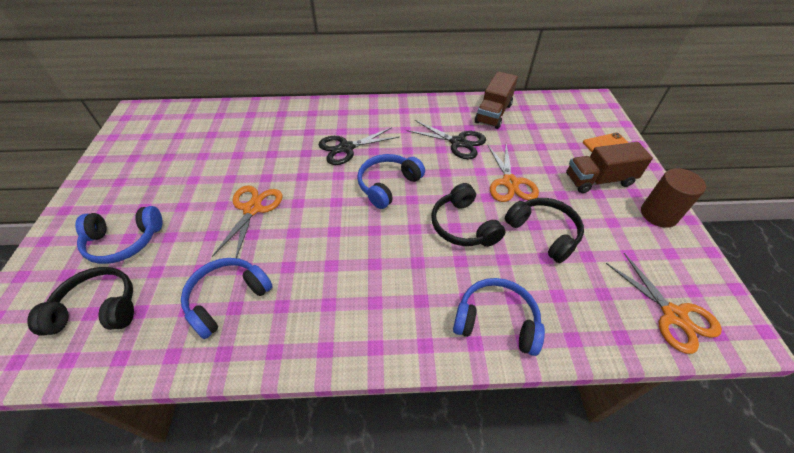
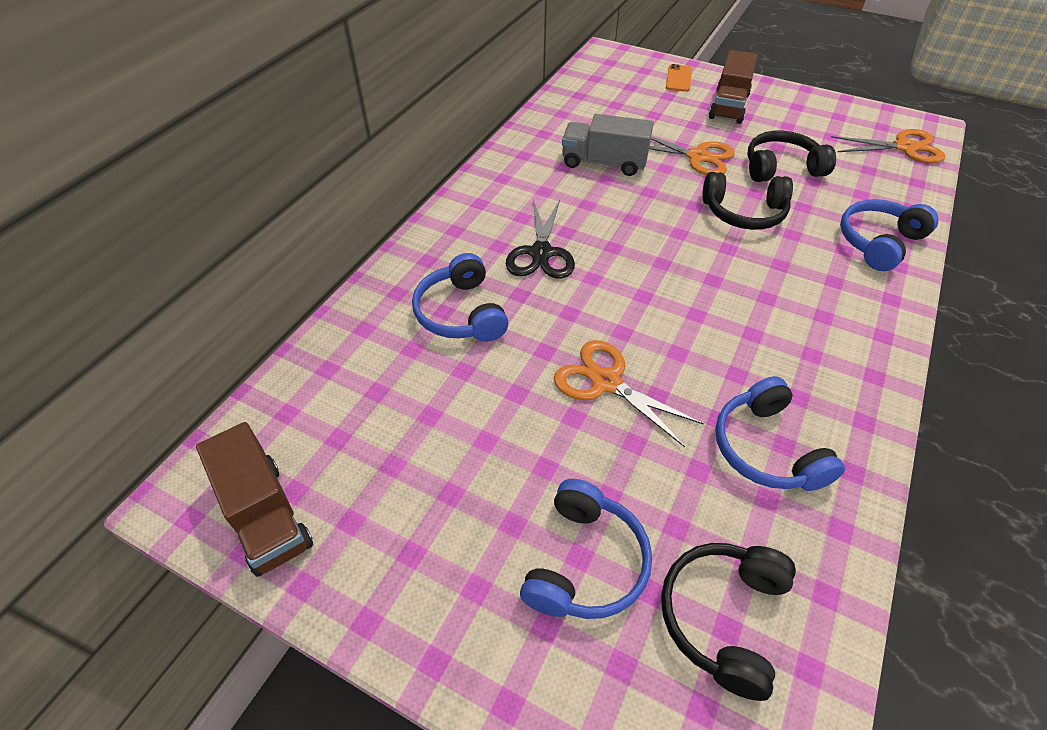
camera: 60 degrees left, 0 degrees up
(388, 185) = (642, 242): blue headphones -> blue headphones (461, 313)
(458, 142) = (604, 162): black scissors -> grey truck
(493, 113) = (571, 118): brown truck -> brown truck (266, 516)
(658, 214) = (791, 99): brown cylinder -> none

